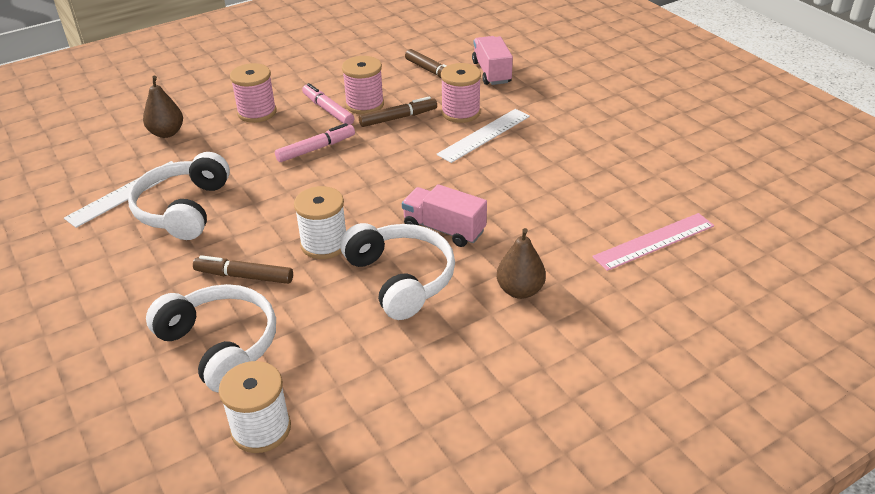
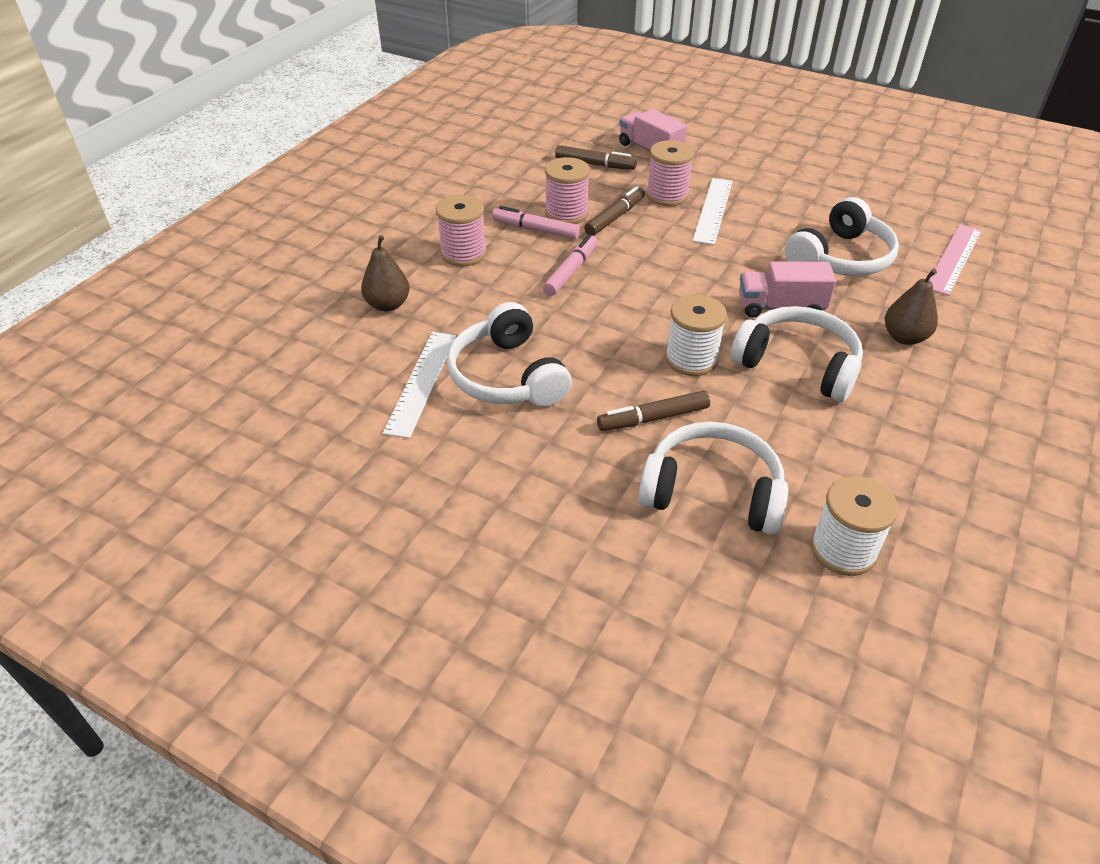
camera: 30 degrees left, 5 degrees up
(547, 207) = (841, 258): none -> white headphones

